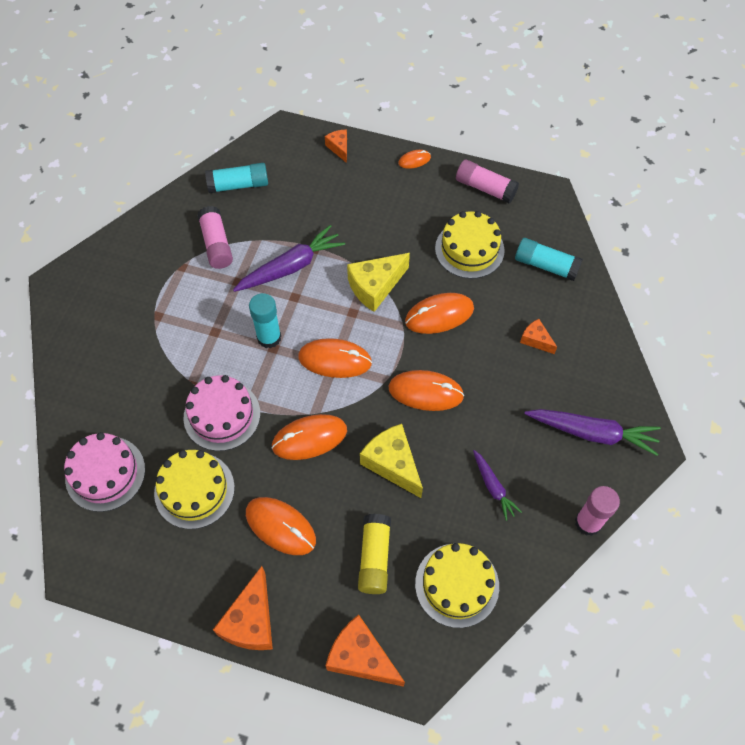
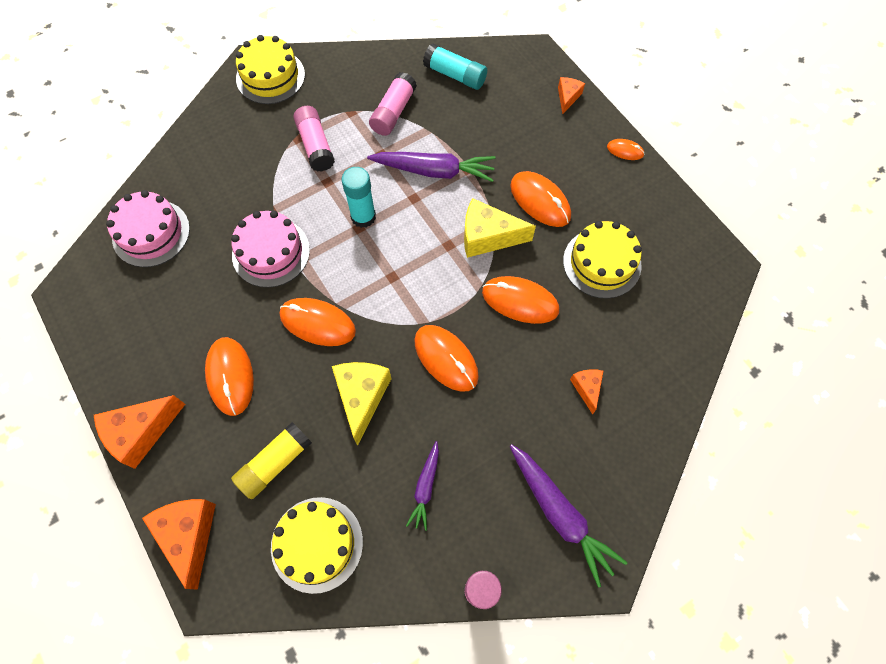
camera: 40 degrees right, 5 degrees up
(194, 490) = (197, 296): yellow cake -> yellow cake (270, 76)
(335, 360) = (397, 274): orange mouse -> orange mouse (540, 201)
(485, 188) = (668, 218): pink glue stick -> pink glue stick (315, 146)
(546, 265) = (661, 328): turquoise glue stick -> none

